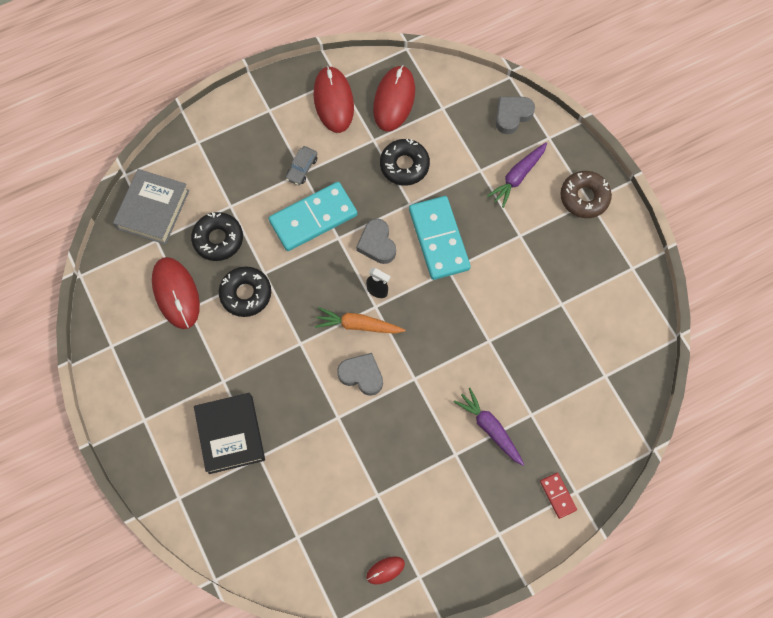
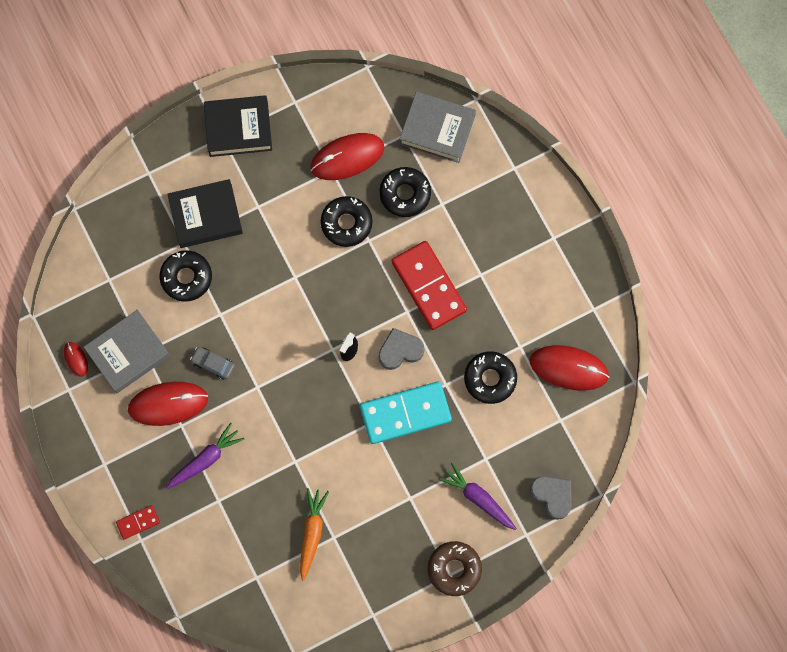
camera: 90 degrees right, 5 degrees up
(136, 403) = (238, 128): none -> black book
(297, 453) = (186, 277): none -> black donut
(302, 168) = (485, 273): grey car -> grey car (213, 364)
(313, 218) = (428, 286): turquoise domino -> red domino
(333, 101) = (566, 304): red mouse -> red mouse (168, 404)
(358, 325) = (313, 332): orange carrot -> orange carrot (312, 533)
(361, 375) = (261, 336): grey heart -> none
(378, 512) = (128, 353): none -> grey book

